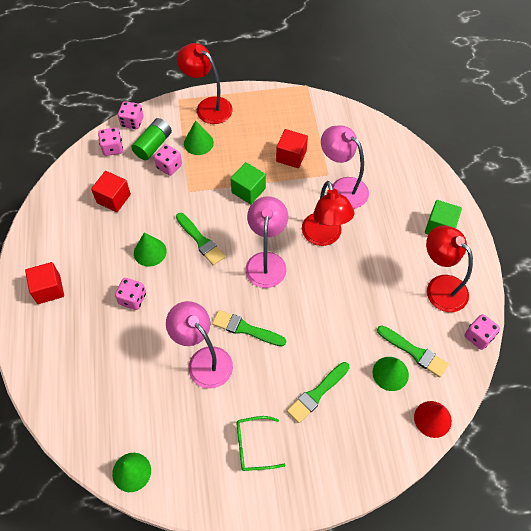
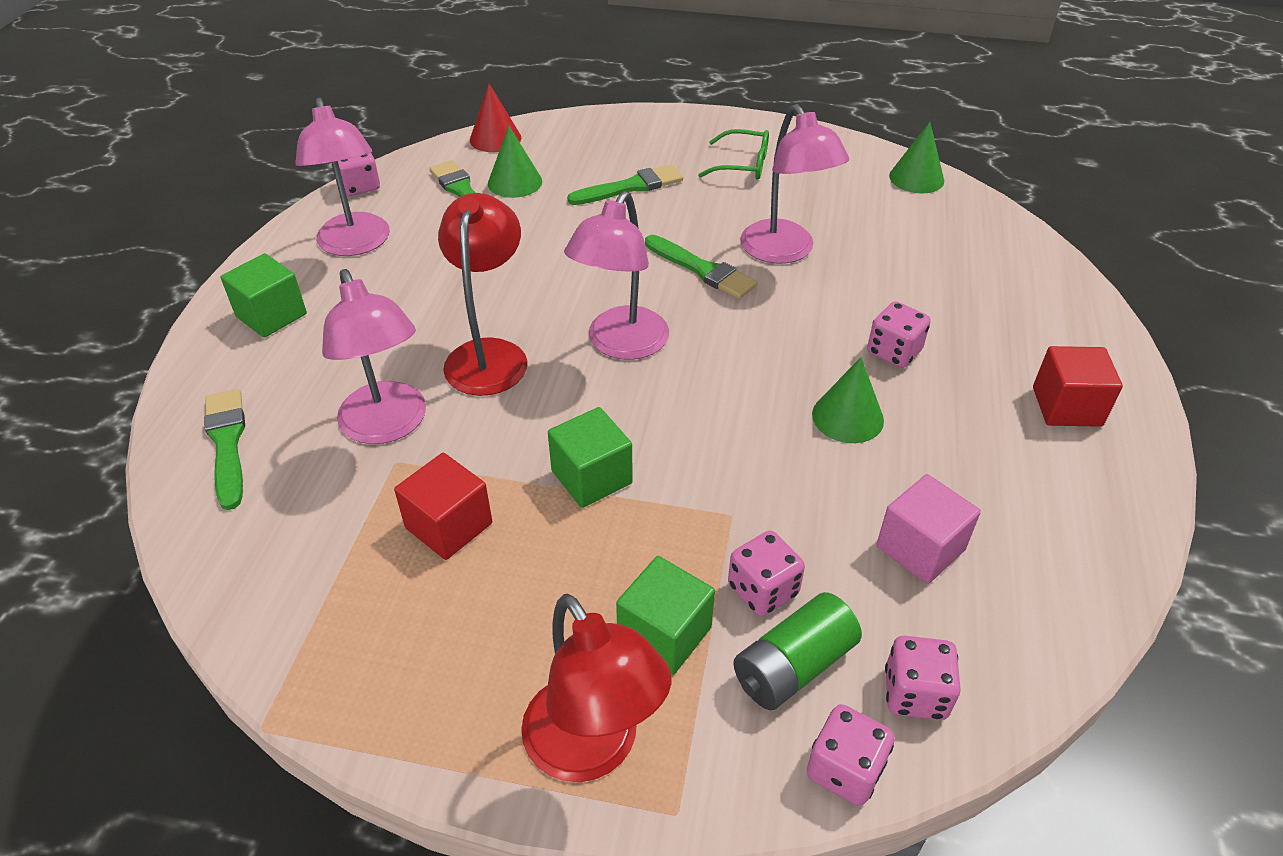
camera: 160 degrees left, 15 degrees down
(113, 198) = (920, 548): red cube -> pink cube
(198, 143) = (664, 634): green cone -> green cube
(200, 241) = (735, 409): green brush -> green brush (227, 443)
(440, 287) = (356, 245): red lamp -> pink lamp

